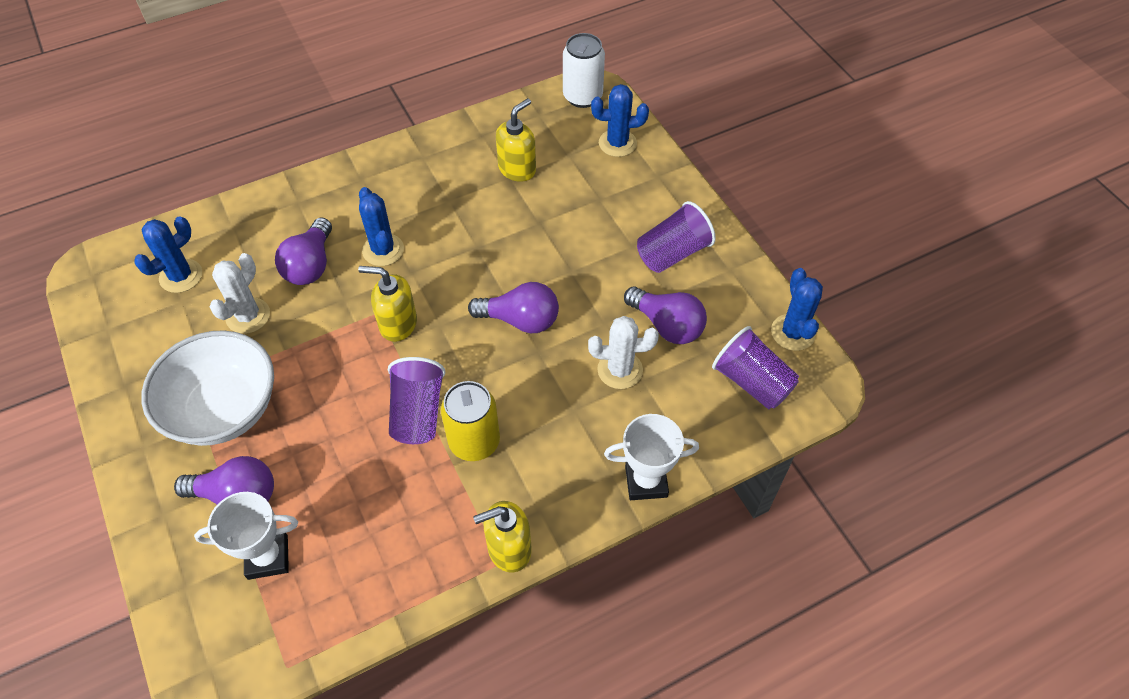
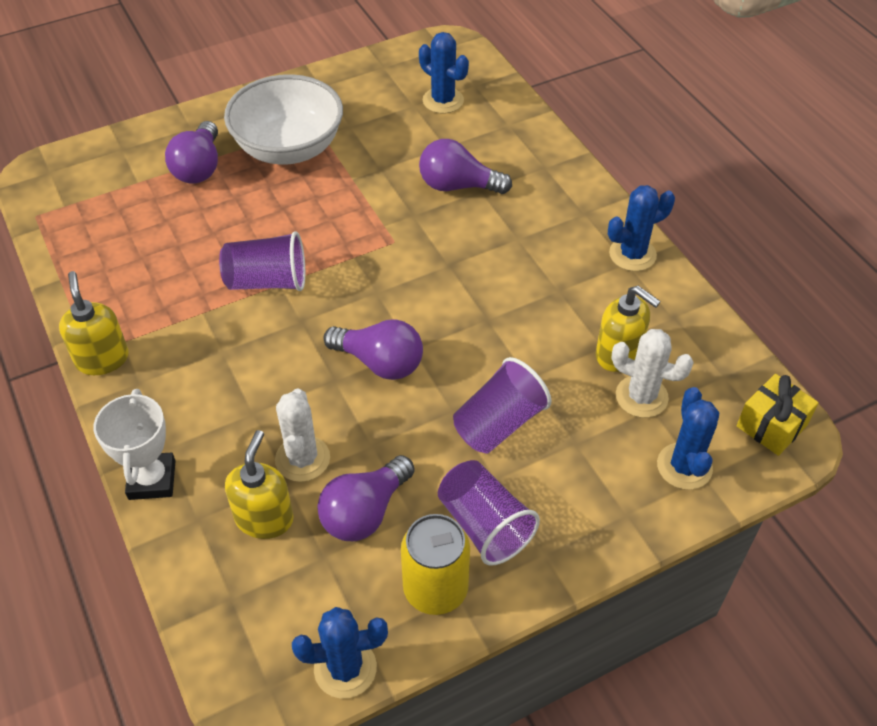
camera: 90 degrees right, 5 degrees down
(248, 316) = (394, 150): white cactus -> white cactus (641, 397)
(268, 557) = (136, 193): white trophy -> none
(383, 250) = (480, 239): blue cactus -> blue cactus (632, 254)
(398, 324) = (379, 258): yellow soap dispenser -> yellow soap dispenser (264, 518)
(474, 442) = (227, 327): yellow can -> yellow can (435, 589)
(520, 320) = (380, 362): purple light bulb -> purple light bulb turned 75 degrees counterclockwise
(582, 96) = (771, 426): white can -> yellow gift
(752, 382) = (270, 605): purple cup -> purple cup (499, 423)

